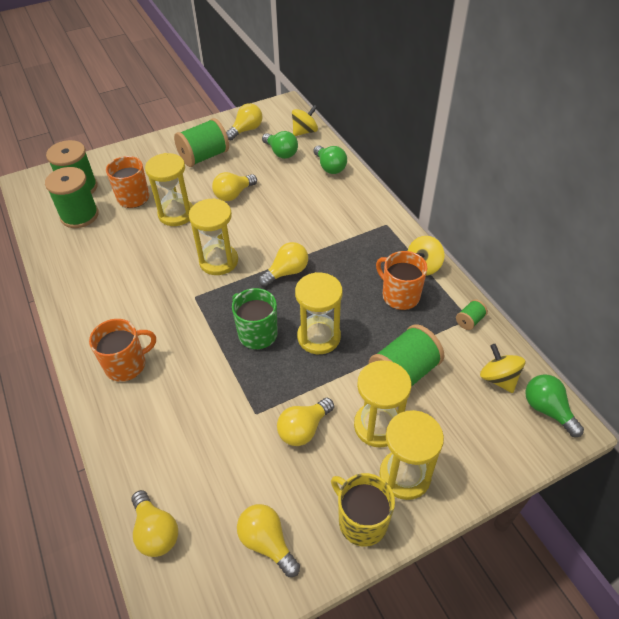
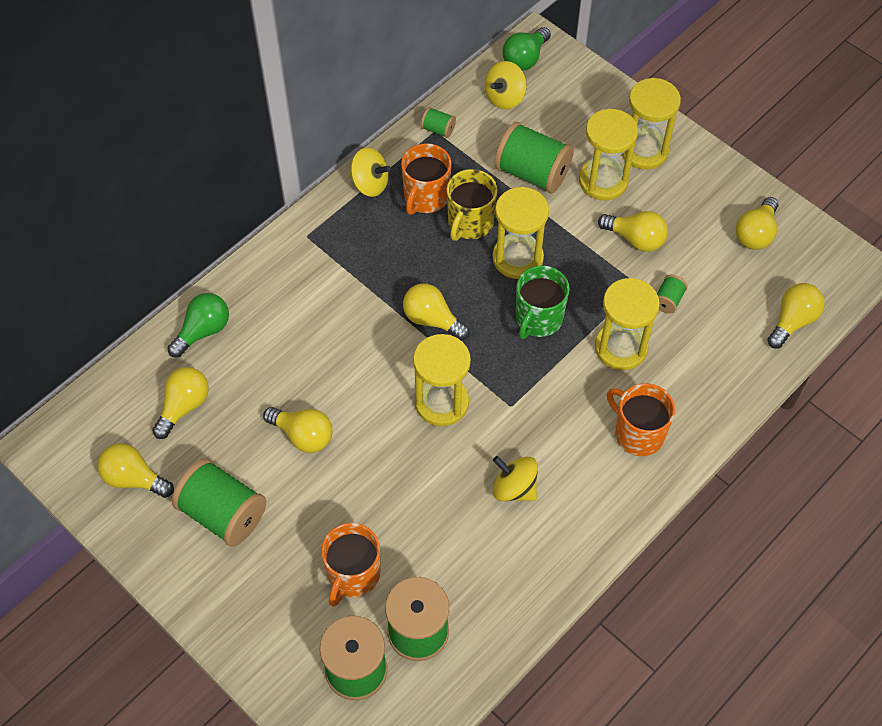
camera: 110 degrees left, 10 degrees up
(176, 214) = (369, 495): yellow hourglass -> yellow hourglass (620, 348)
(230, 431) = (668, 300): none -> green spool
(281, 153) = (184, 406): green light bulb -> yellow light bulb
(304, 132) = (119, 391): yellow spinning top -> yellow spinning top (514, 488)
(361, 521) = (701, 172): yellow mug -> yellow mug (470, 223)

